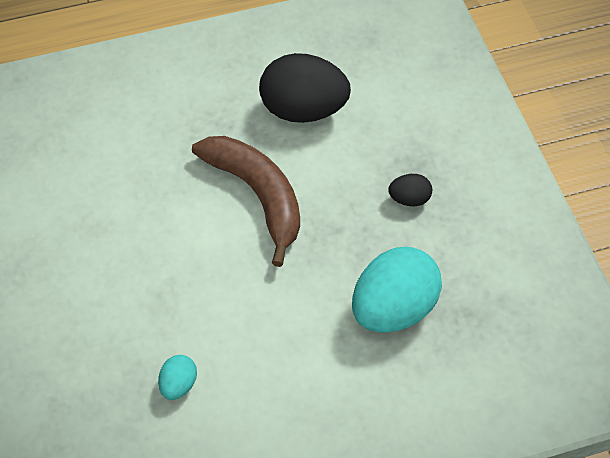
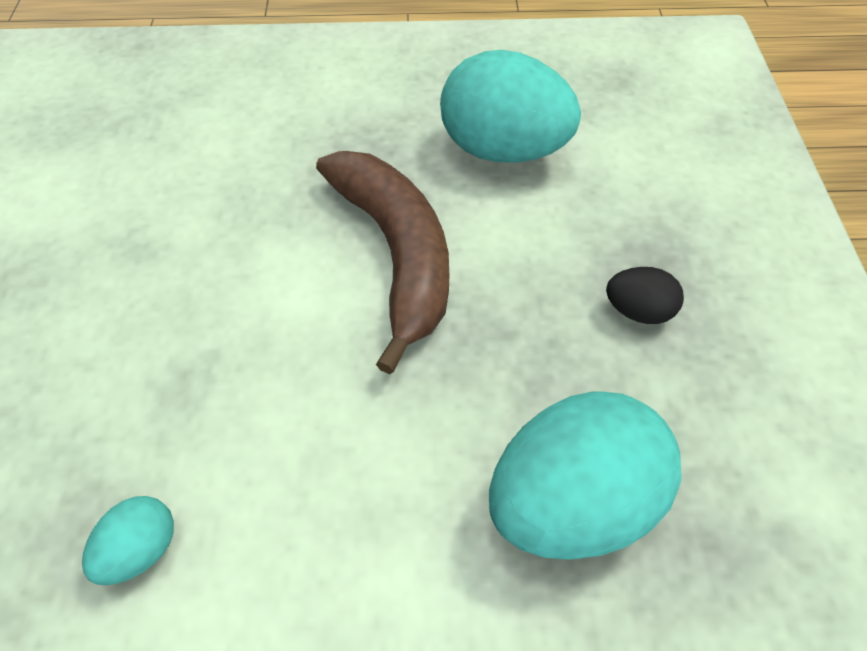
camera: 15 degrees right, 0 degrees up
(303, 110) = (503, 150): black egg -> turquoise egg

